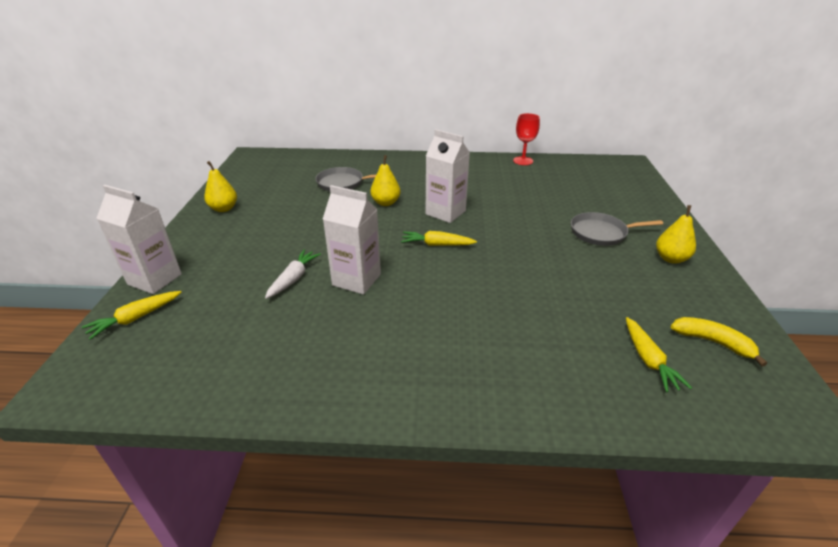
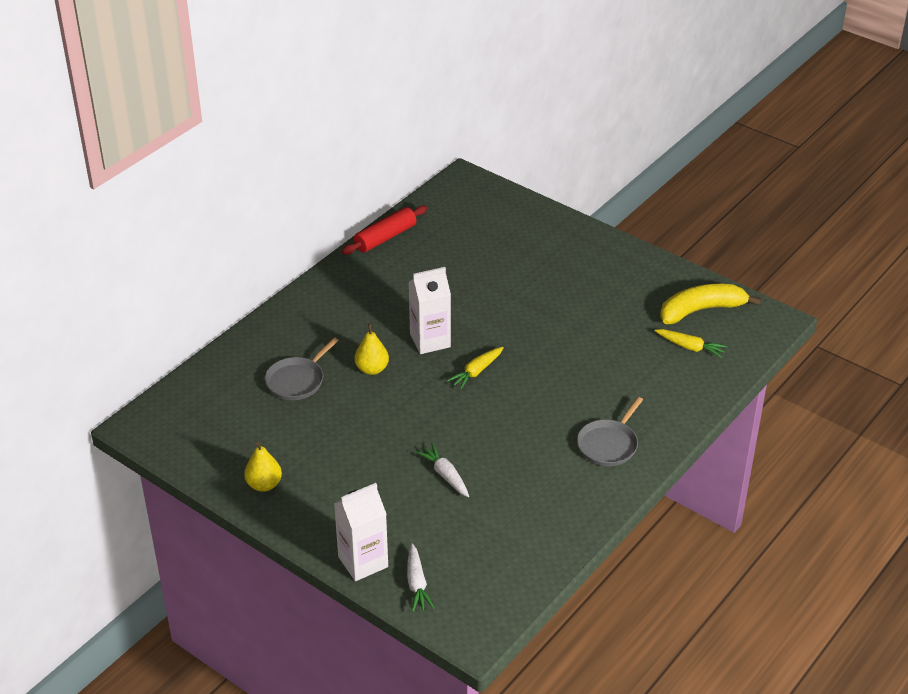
camera: 55 degrees left, 5 degrees up
(135, 318) = (417, 583): yellow carrot -> white carrot
(356, 280) = (482, 439): white carton -> none
(523, 161) = (385, 237): red goblet -> red rolling pin
(601, 233) = (550, 274): grey pan -> grey pan (609, 445)
(671, 259) = (614, 264): yellow pear -> none
(712, 342) = (701, 310): yellow banana -> yellow banana, size x1.65

